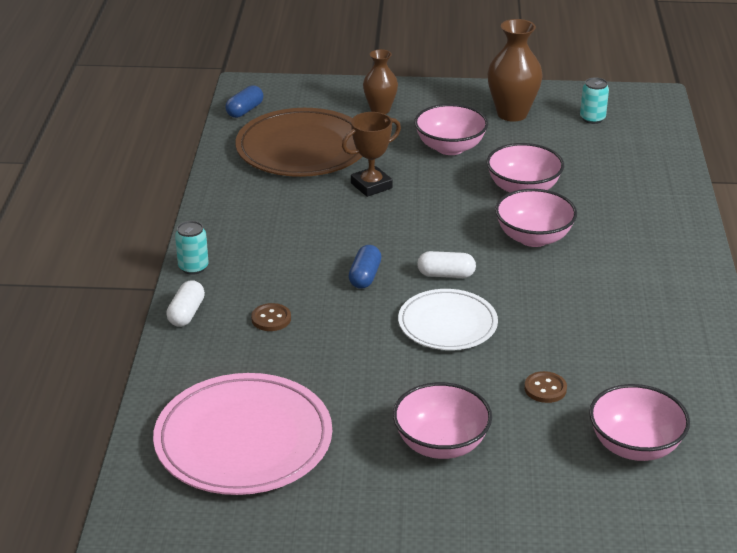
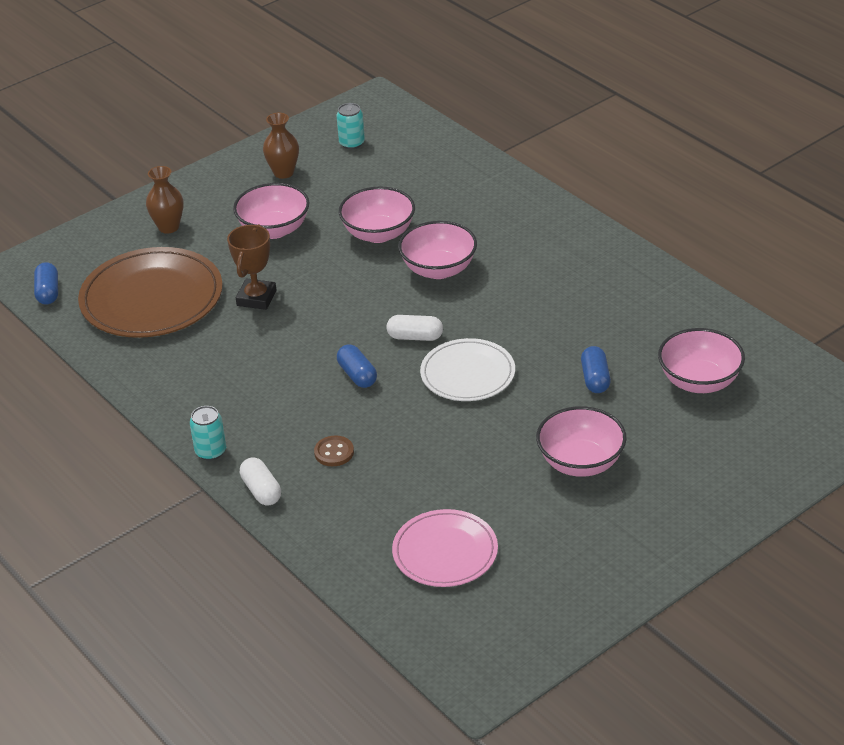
camera: 40 degrees left, 5 degrees up
(243, 440) = (445, 552): pink plate -> pink plate, size x0.62
(446, 274) = (415, 337): white capsule -> white capsule turned 45 degrees clockwise
(512, 114) = (283, 172): brown vase -> brown vase, size x0.65
(545, 389) = (595, 379): brown button -> blue capsule

